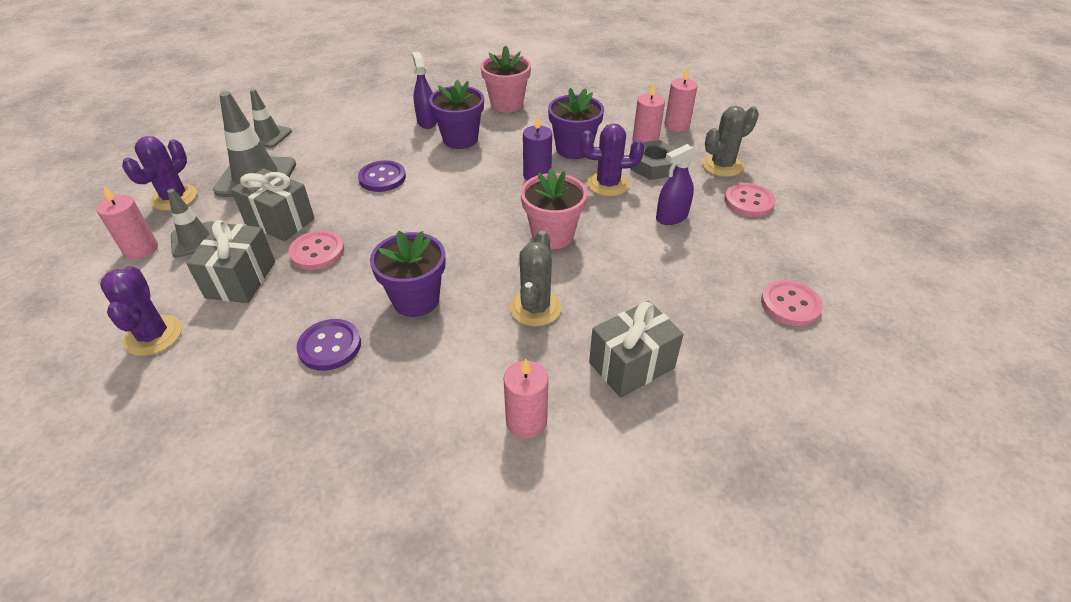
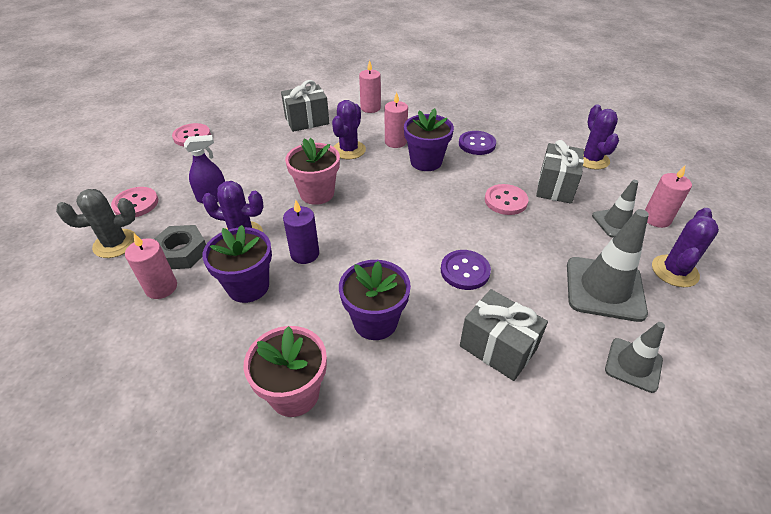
camera: 170 degrees left, 0 degrees up
(280, 221) = (550, 232): grey gift -> grey gift (497, 348)
(427, 122) = (417, 366): purple spray bottle -> none
(535, 308) = (349, 150): grey cactus -> purple cactus
(676, 125) = (100, 311): pink candle -> pink candle (395, 142)

